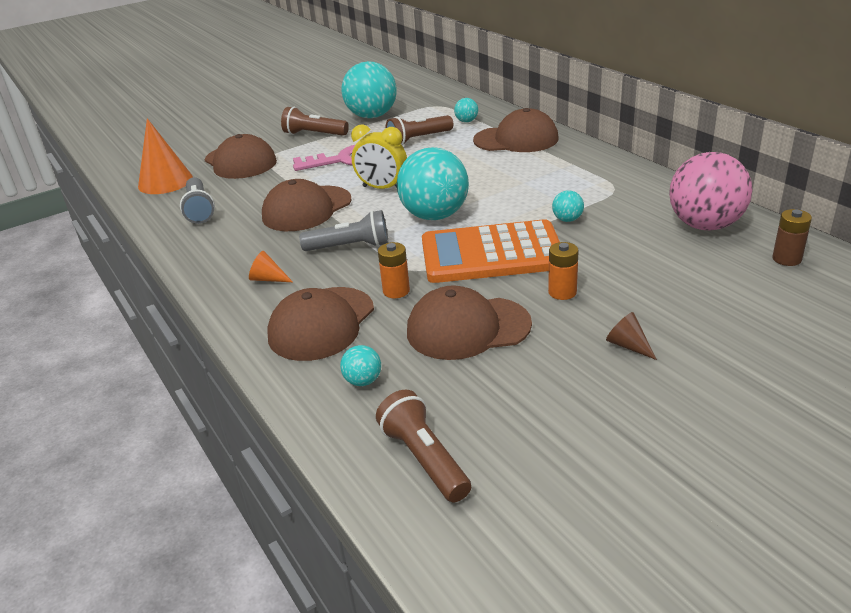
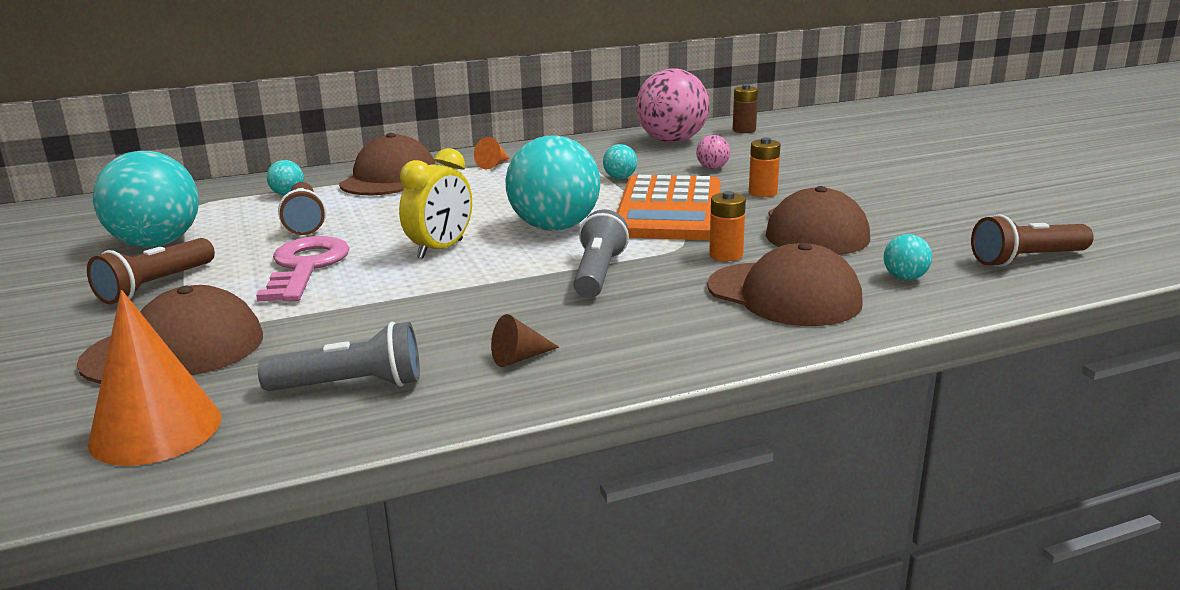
camera: 80 degrees left, 10 degrees down
(268, 279) = (653, 325): orange cone -> orange cone (493, 165)
(307, 209) = (452, 297): brown cap -> none
(626, 258) = (712, 168): none -> pink ball
(628, 345) = (857, 182): brown cone -> brown cone (519, 358)

